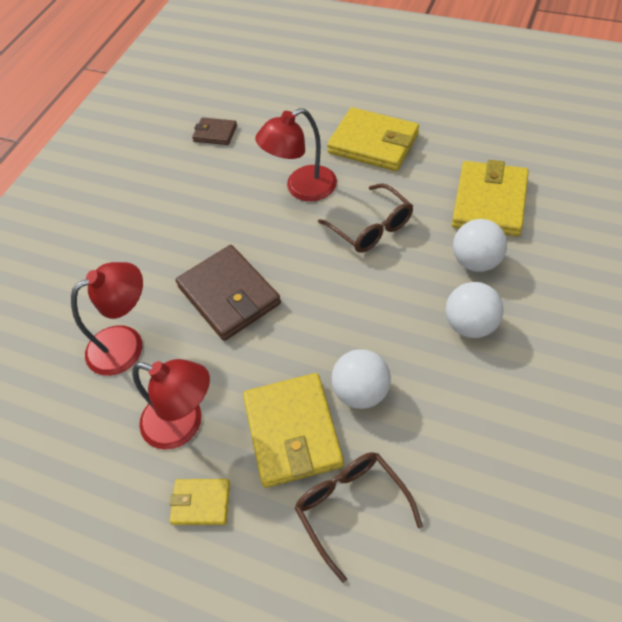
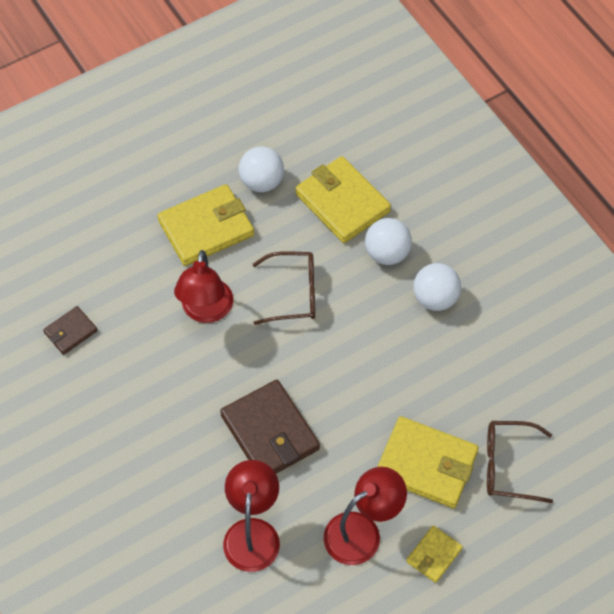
camera: 60 degrees left, 5 degrees up
(229, 295) = (270, 432): brown wallet -> brown wallet turned 60 degrees clockwise
(361, 392) = (431, 402): white ball -> white ball (261, 182)

